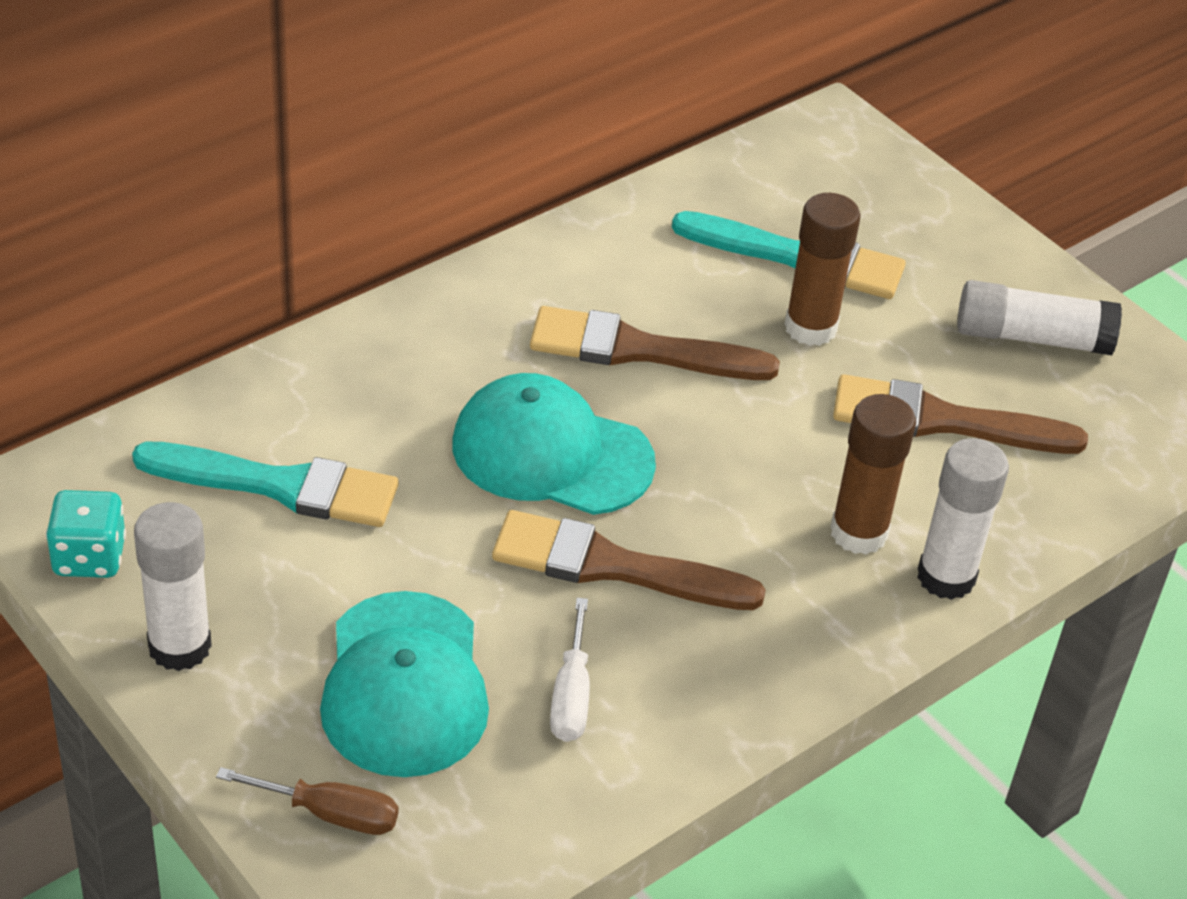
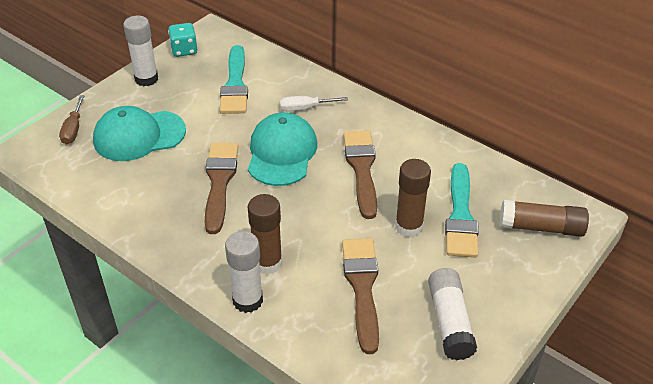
camera: 80 degrees right, 0 degrees up
(571, 695) = (143, 182): white screwdriver -> white screwdriver (305, 108)
(850, 177) = (541, 227): none -> brown glue stick

